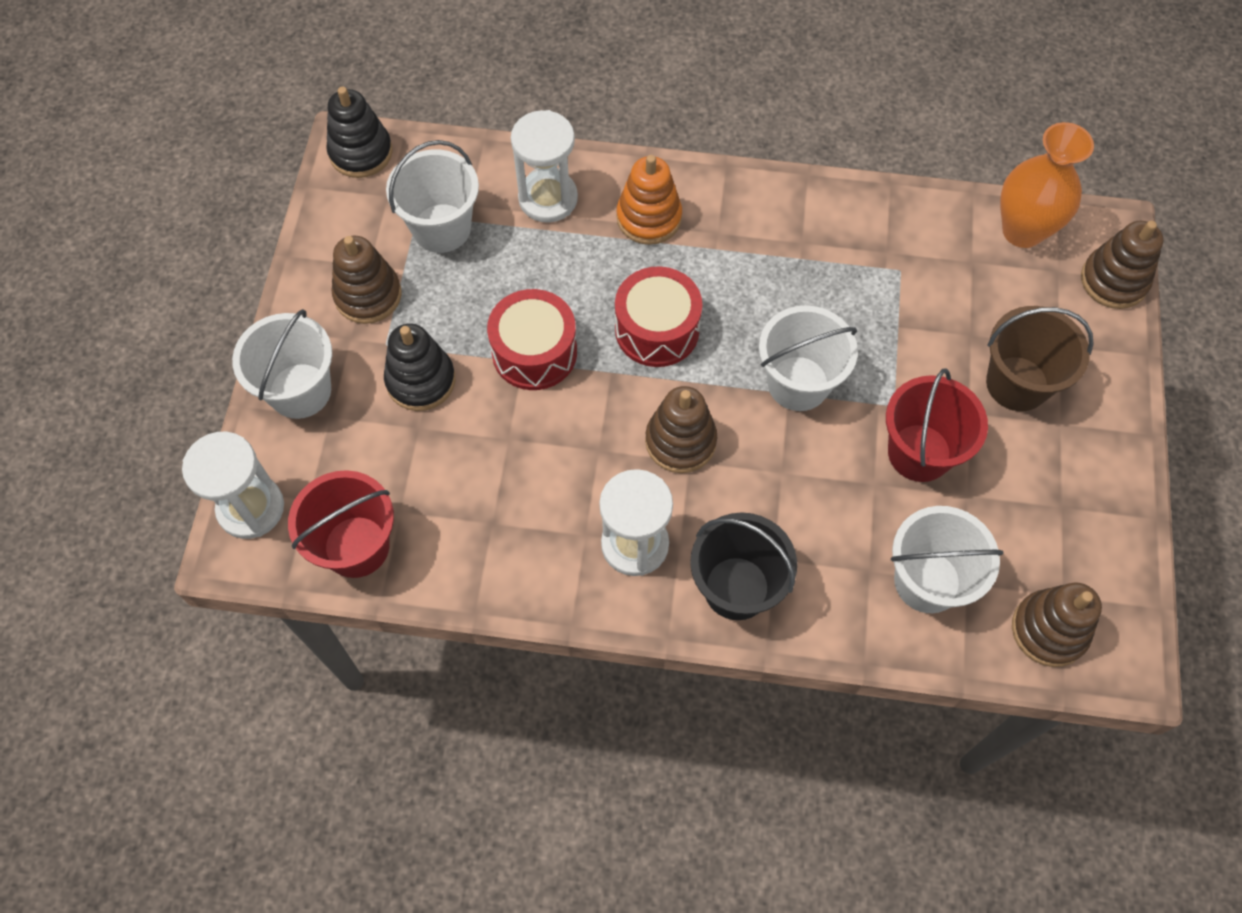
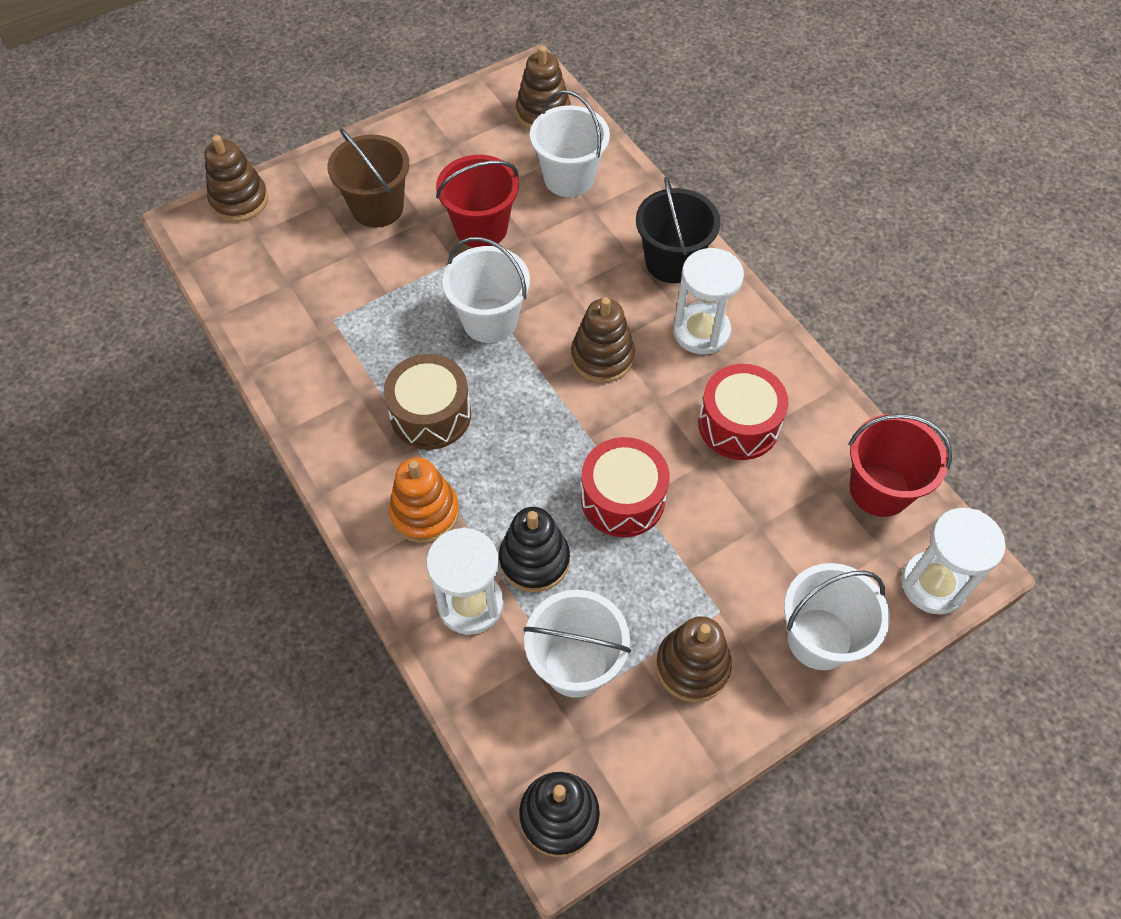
camera: 130 degrees left, 5 degrees down
(421, 380) = (723, 557): black stacking toy -> black stacking toy (534, 560)
(657, 329) = (526, 433): red drum -> red drum (738, 424)
(736, 277) = (431, 414): none -> brown drum
(1022, 230) = (232, 269): orange vase -> none

